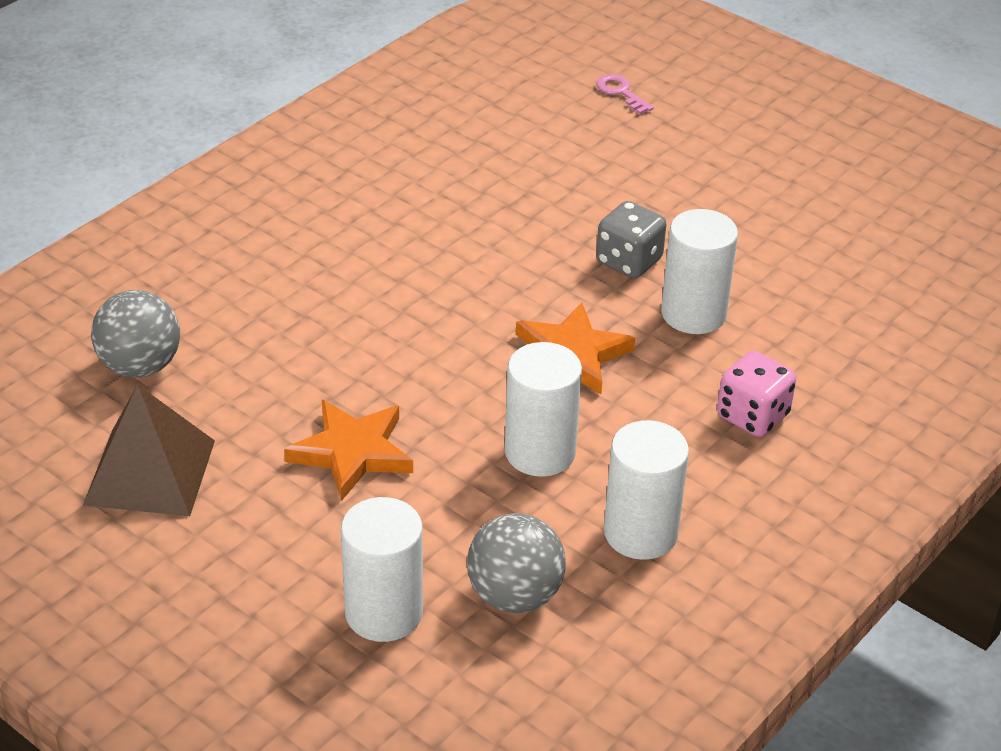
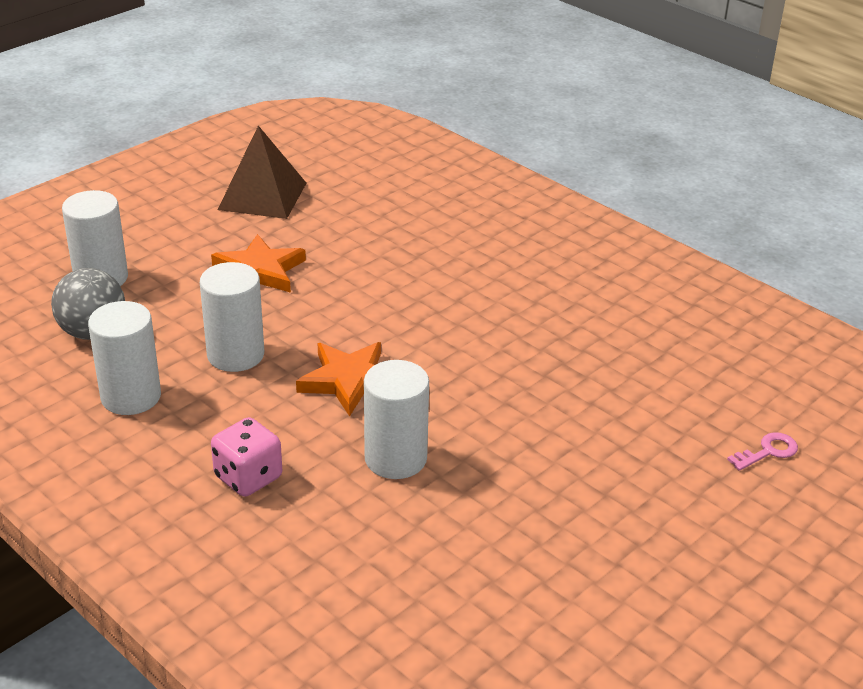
camera: 95 degrees right, 5 degrees down
(140, 366) = (369, 191): grey ball -> none
(629, 261) = (476, 427): grey dice -> none

